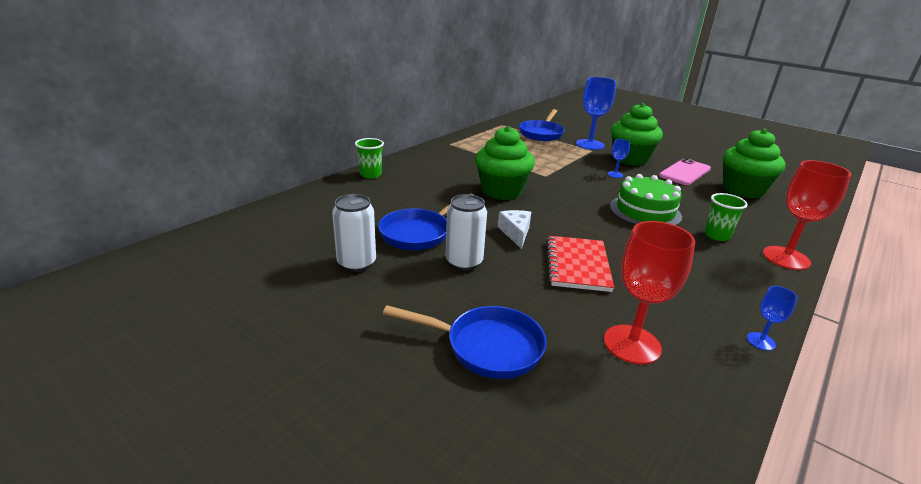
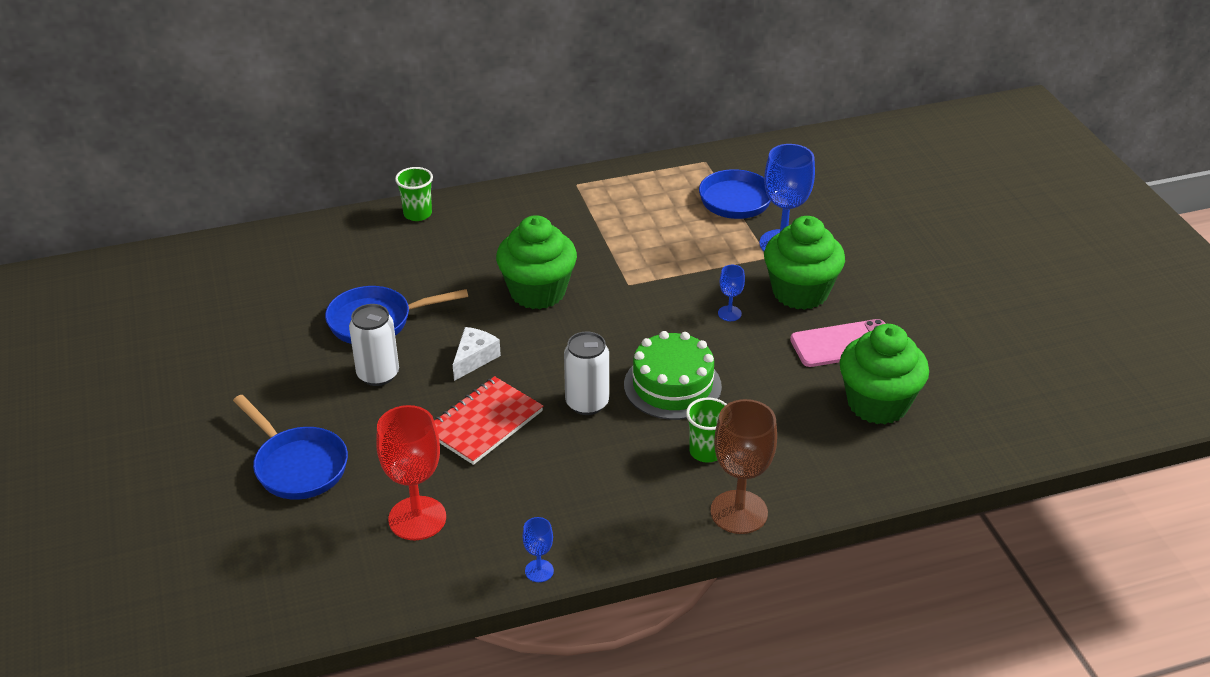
camera: 35 degrees right, 10 degrees up
(356, 263) = (282, 337): white can -> white can (587, 403)
(786, 258) = (739, 512): red goblet -> brown goblet

